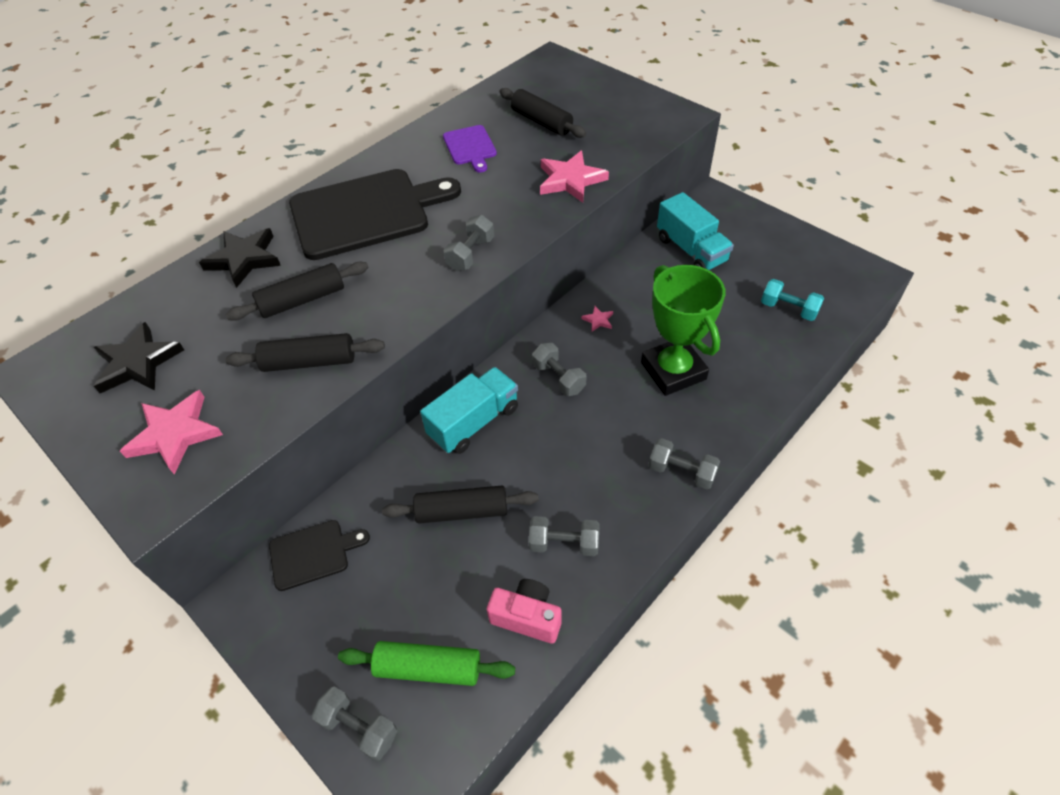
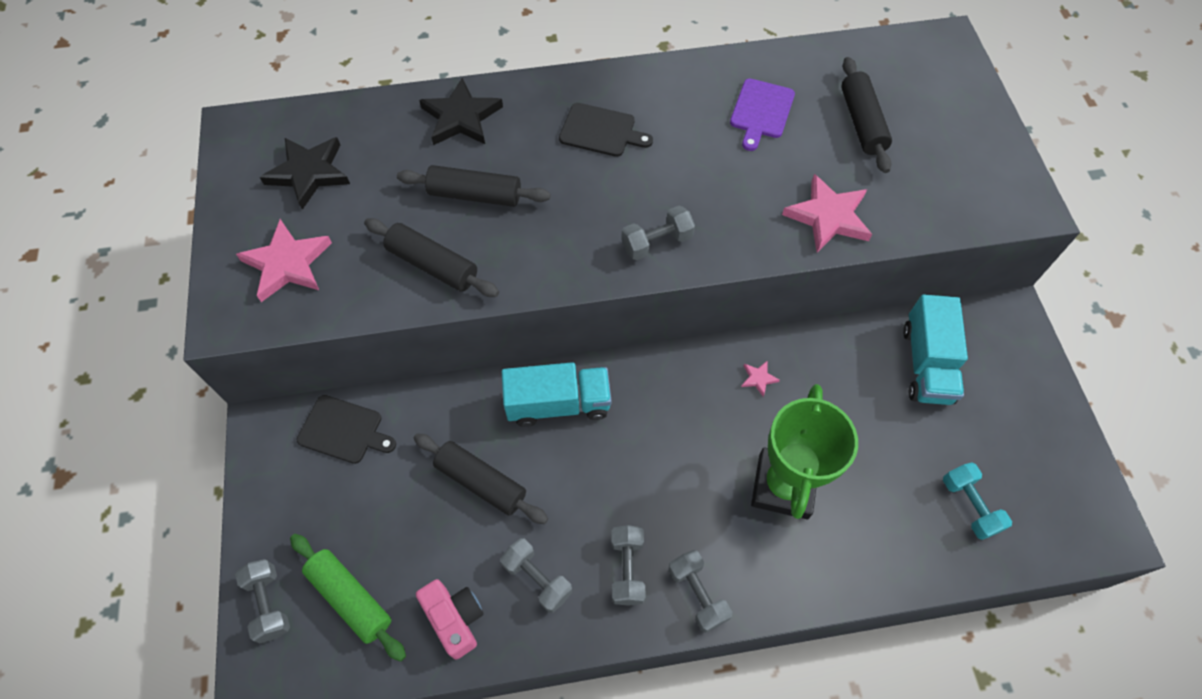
camera: 35 degrees right, 10 degrees up
(366, 213) = (601, 131): black cutting board -> black cutting board, size x0.48
(558, 378) = (668, 414): grey dumbbell -> grey dumbbell (627, 569)

